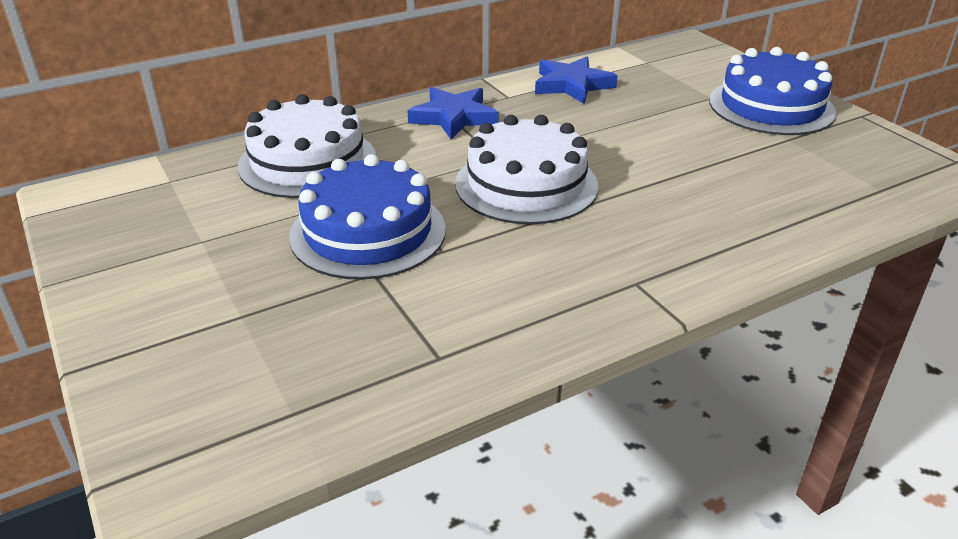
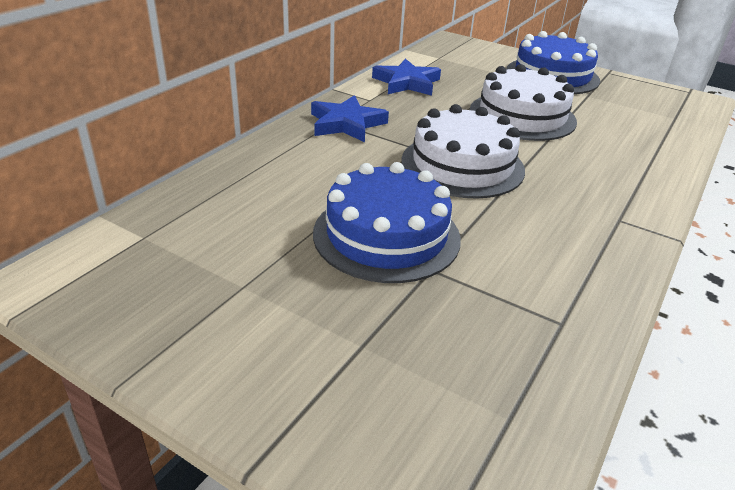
camera: 30 degrees left, 0 degrees up
(307, 162) = (263, 187): white cake -> white cake (522, 116)

